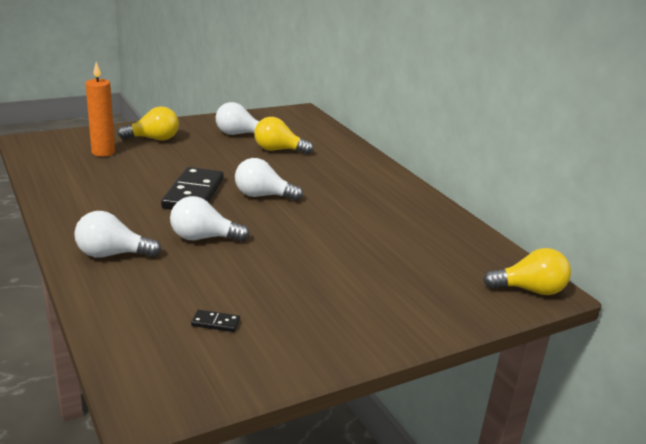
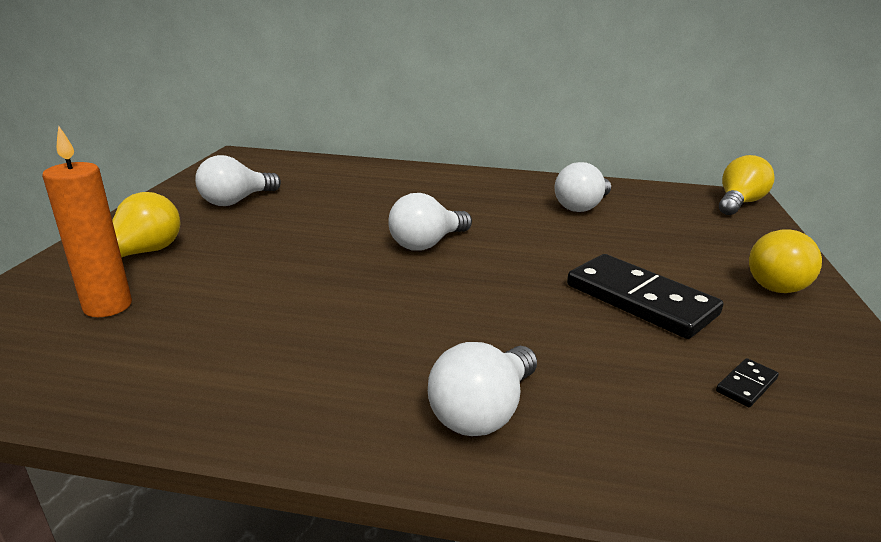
camera: 50 degrees left, 0 degrees up
(193, 193) = (362, 282): black domino -> black domino (640, 300)
(203, 238) = (501, 317): white light bulb -> white light bulb (582, 206)
(278, 150) = (319, 197): yellow light bulb -> yellow light bulb (781, 284)

